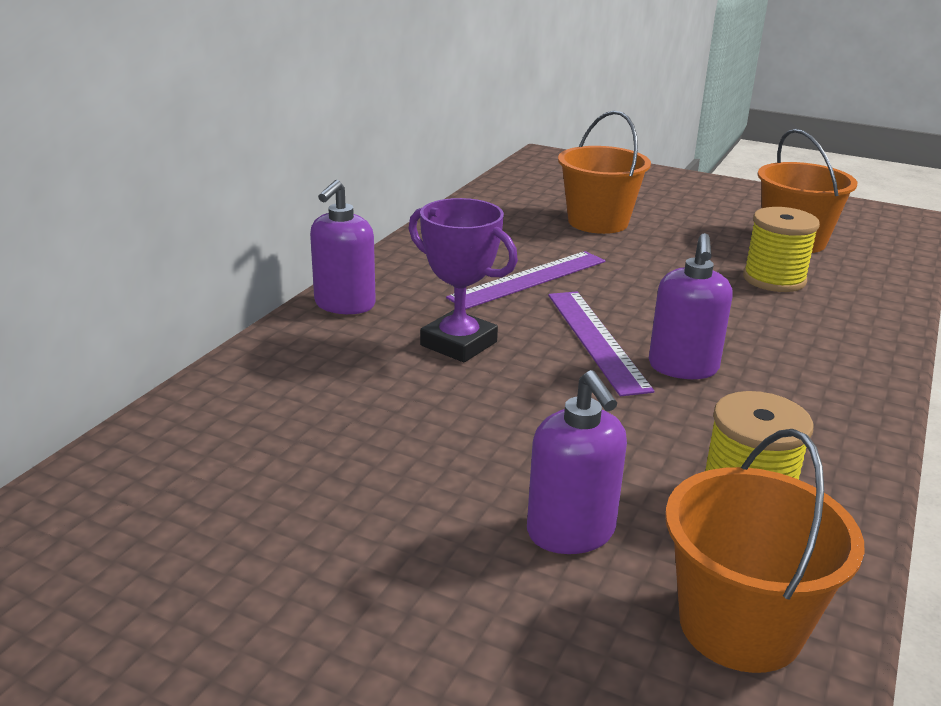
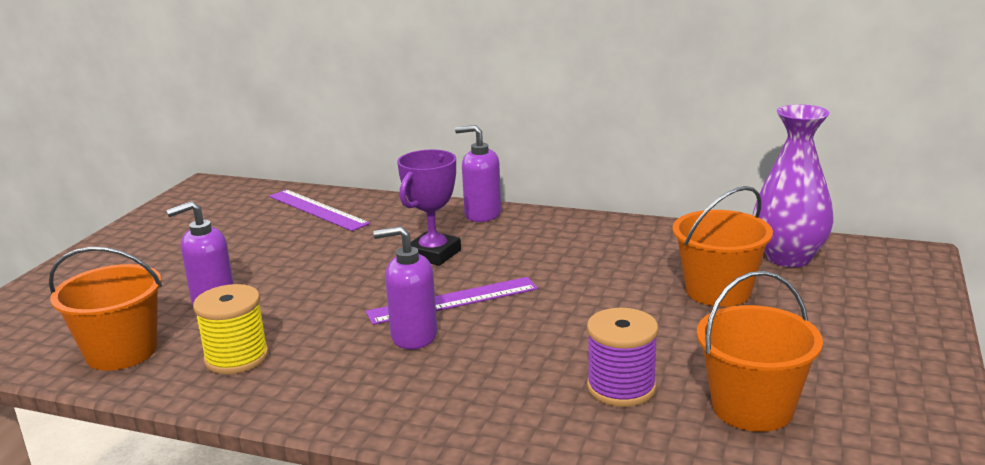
camera: 85 degrees right, 5 degrees down
(529, 279) = (556, 269): purple ruler -> purple ruler (317, 210)
(538, 189) = (788, 257): none -> purple vase
(774, 279) = (621, 388): yellow spool -> purple spool

